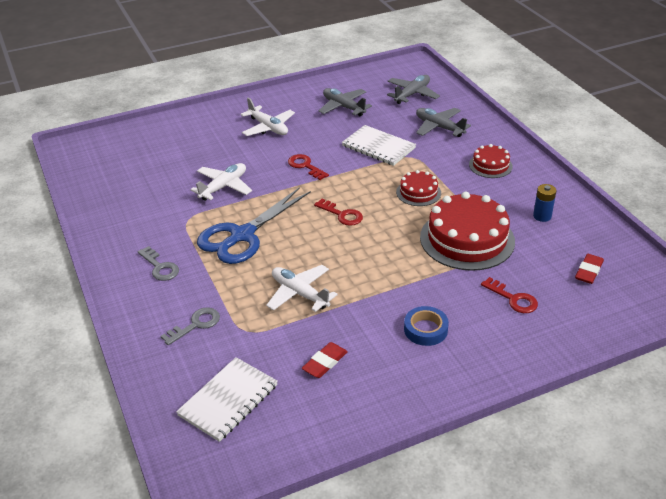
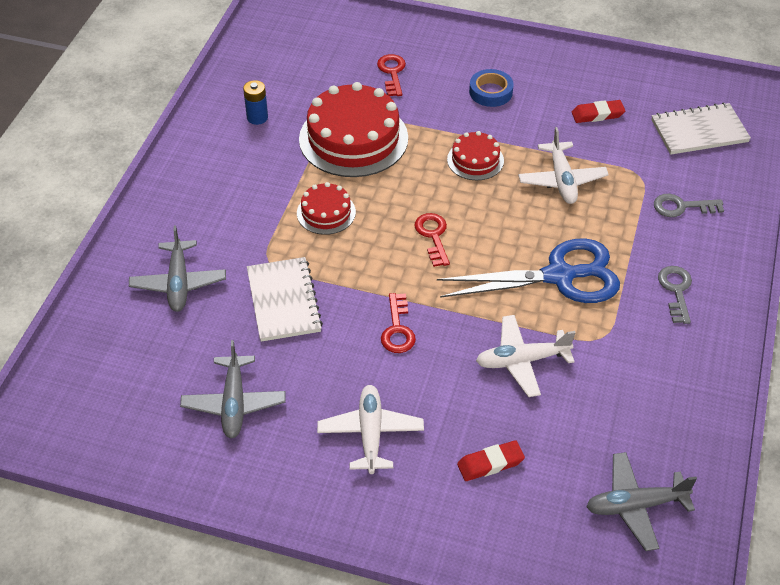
camera: 140 degrees left, 10 degrees up
(412, 94) = (123, 363): grey plane -> grey plane (635, 505)
(490, 165) = (211, 196): red cake -> red cake (475, 160)
(588, 271) = (302, 56): red eraser -> red eraser (490, 463)

